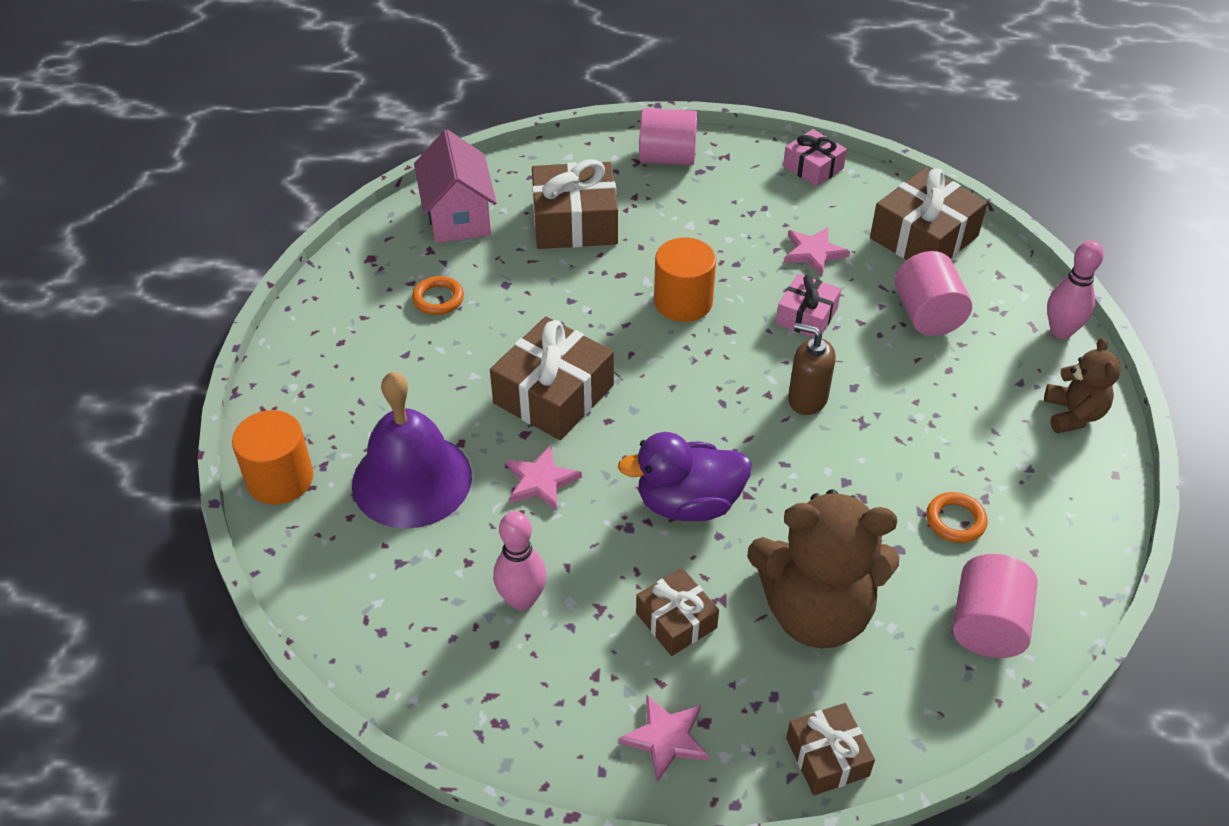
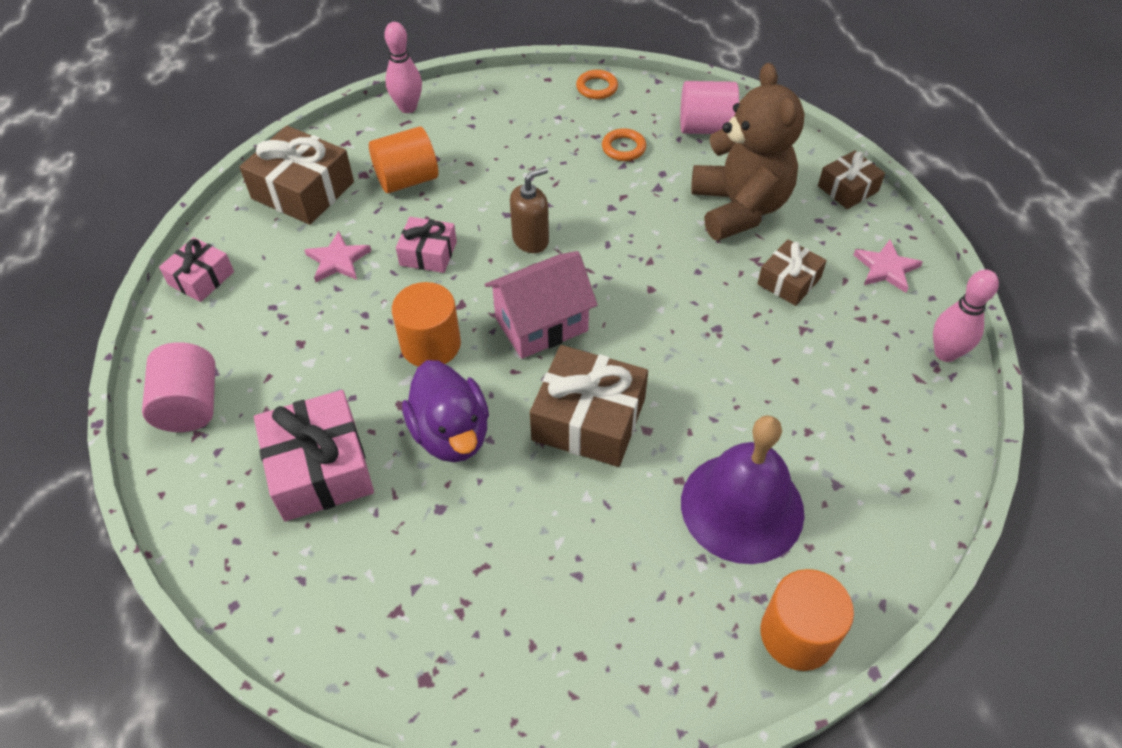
camera: 105 degrees left, 5 degrees up
(438, 299) = (481, 571): orange ring -> orange ring (597, 88)
(458, 217) = (327, 599): pink house -> pink house (541, 324)
(522, 599) = (824, 381): pink bowling pin -> pink bowling pin (945, 353)
(541, 481) = (697, 401): pink star -> none
(575, 222) = (320, 468): brown gift -> pink gift
(688, 503) = (675, 295): purple duck -> purple duck (451, 434)
(807, 399) = (531, 240): brown soap dispenser -> brown soap dispenser turned 135 degrees counterclockwise
(927, 315) = (407, 180): pink cylinder -> orange cylinder
(1073, 414) = (497, 98): brown teddy bear -> none

